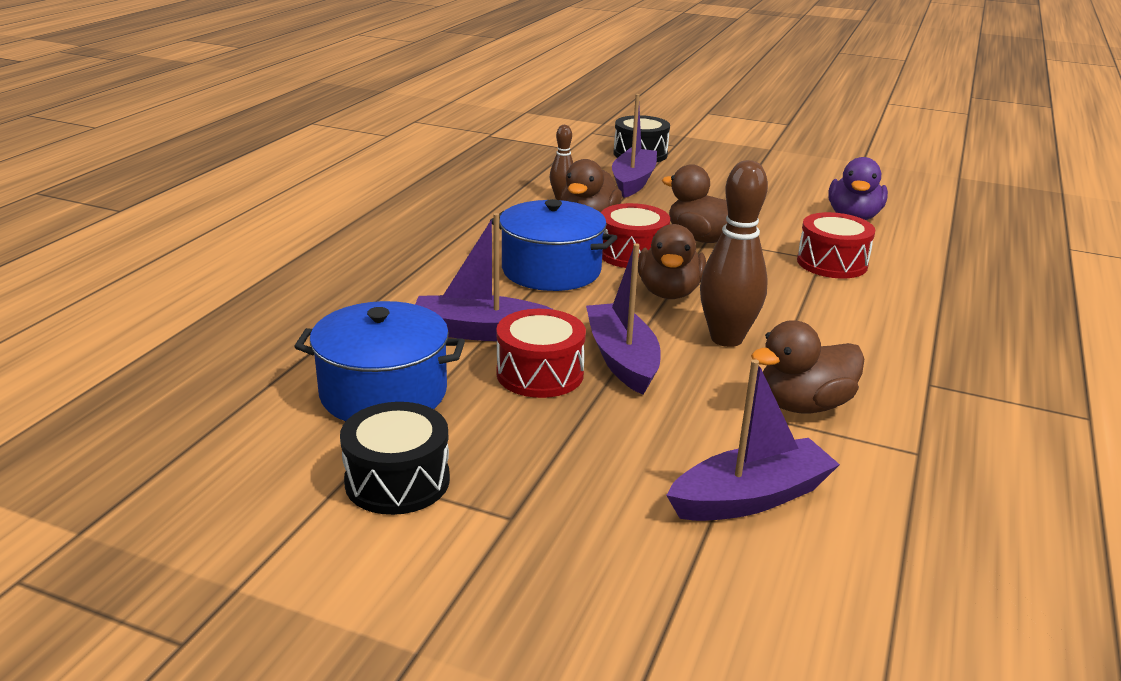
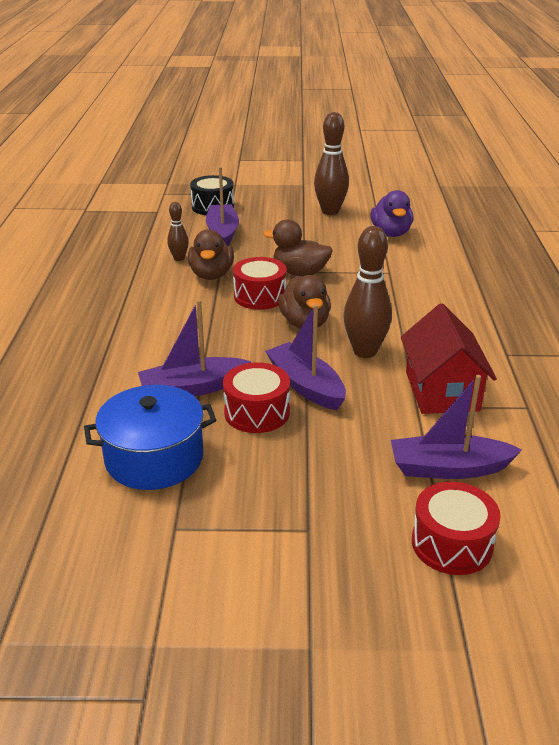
camera: 20 degrees left, 5 degrees up
(397, 481) = (212, 526): black drum -> none
(551, 270) = (210, 324): blue pot -> none
(750, 497) = (448, 468): purple boat -> purple boat turned 135 degrees counterclockwise
(786, 181) = (330, 211): none -> brown bowling pin
(803, 405) = (442, 391): brown duck -> red house
(832, 263) = (398, 274): red drum -> red drum (451, 544)

